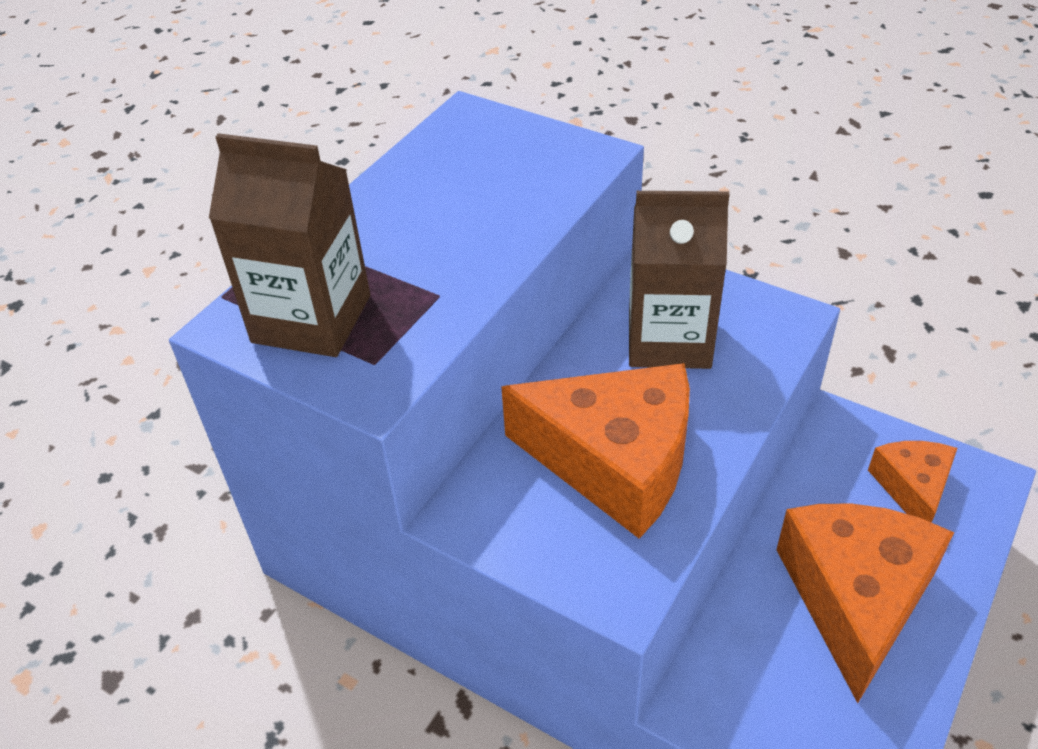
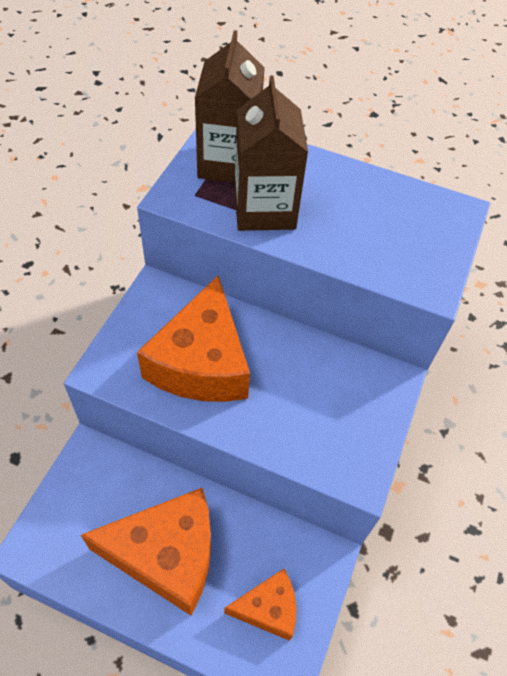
camera: 75 degrees right, 10 degrees up
(669, 339) = (318, 391): brown carton -> brown carton (264, 209)

